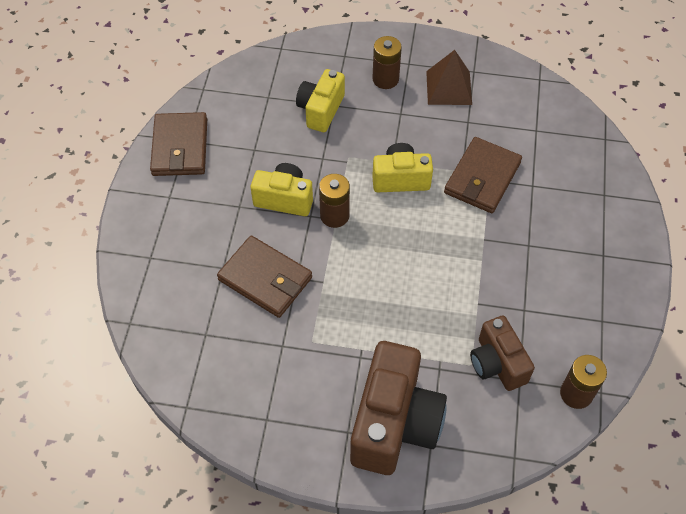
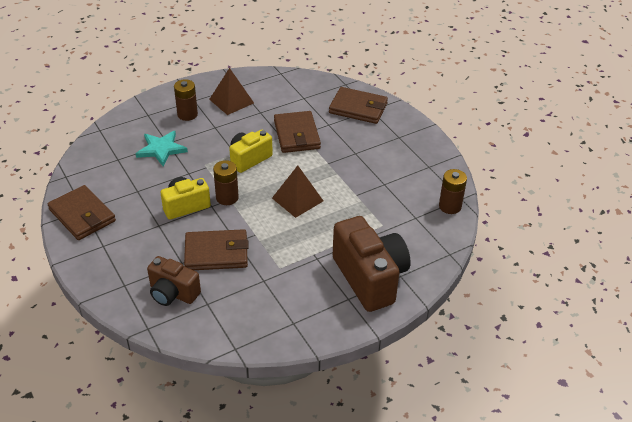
camera: 40 degrees left, 15 degrees down
(321, 110) = (161, 149): yellow camera -> turquoise star
(406, 266) = (297, 199): none -> brown pyramid
(497, 363) = (396, 216): brown camera -> brown camera (173, 293)
(589, 183) = (358, 108): none -> brown wallet

